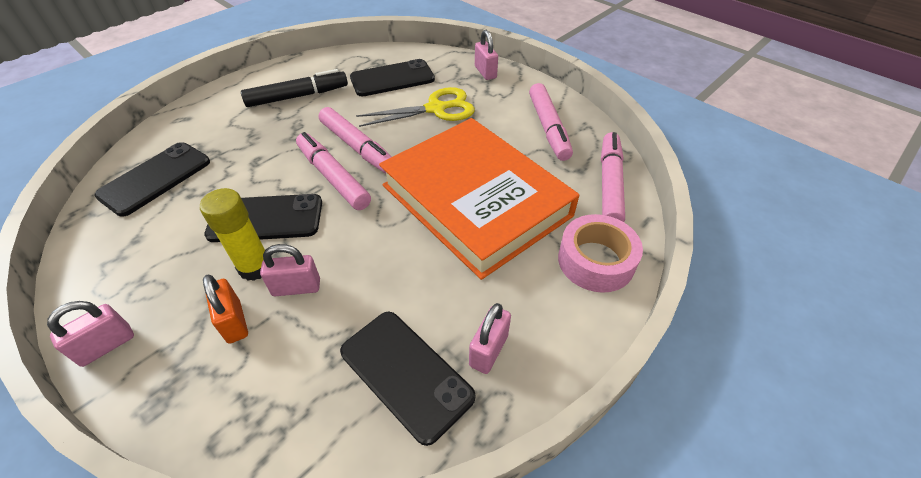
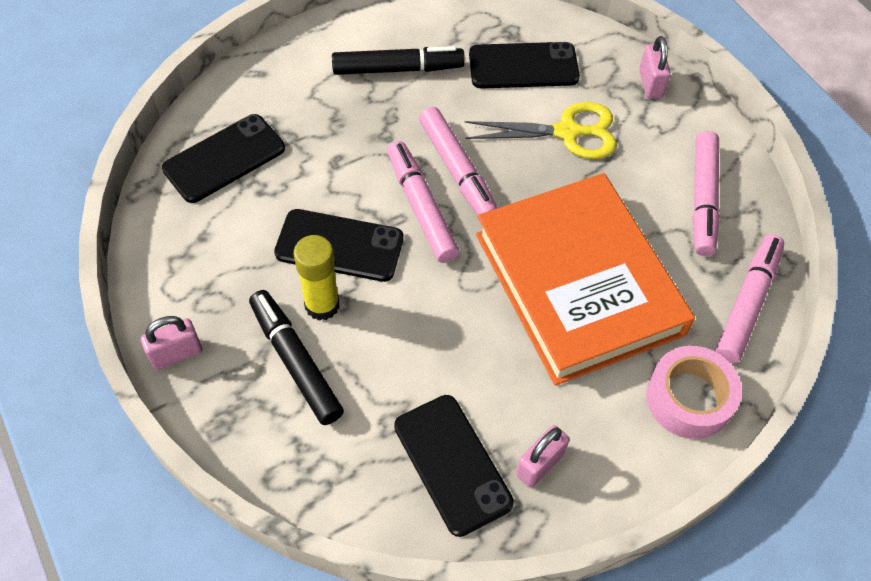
camera: 15 degrees right, 10 degrees up
(234, 322) = (296, 362): orange padlock -> black marker
(296, 287) = (361, 341): pink padlock -> none

